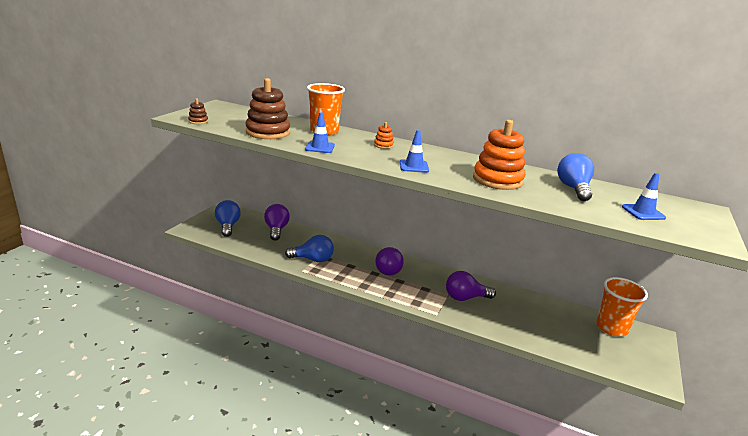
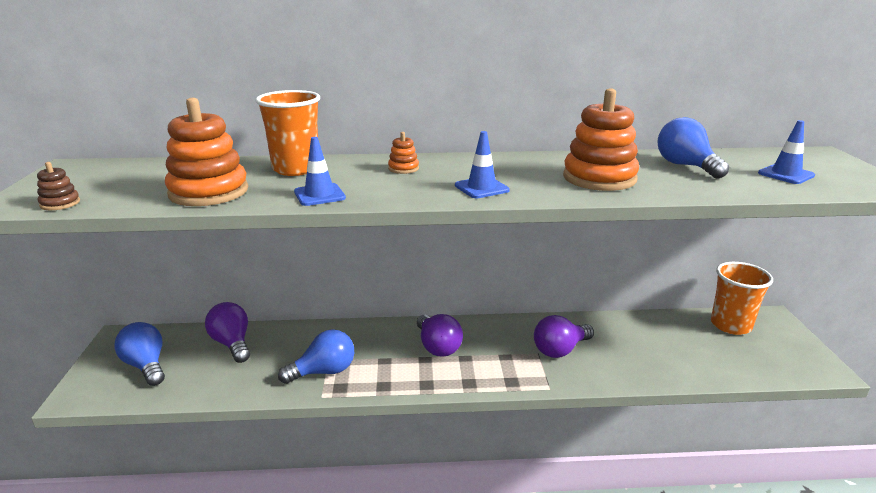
camera: 25 degrees left, 0 degrees up
(268, 132) = (209, 192): brown stacking toy -> orange stacking toy

